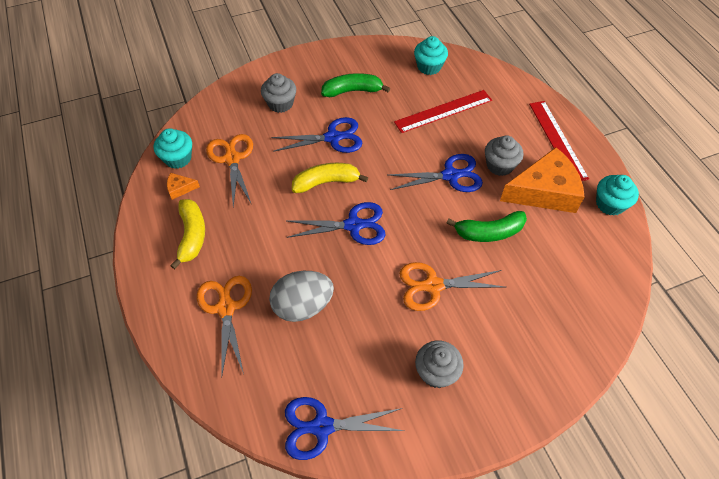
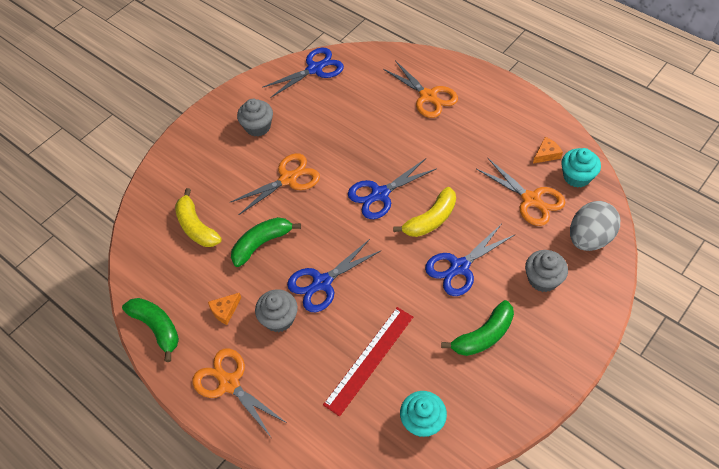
camera: 155 degrees right, 0 degrees up
(192, 235) = (499, 126): yellow banana -> yellow banana (196, 227)
(303, 306) = (376, 122): grey egg -> grey egg (589, 238)
(544, 191) = (225, 310): orange cheese -> orange cheese, size x0.41
(557, 140) = (229, 383): red ruler -> orange scissors
(610, 204) = (156, 328): turquoise cupcake -> green banana

